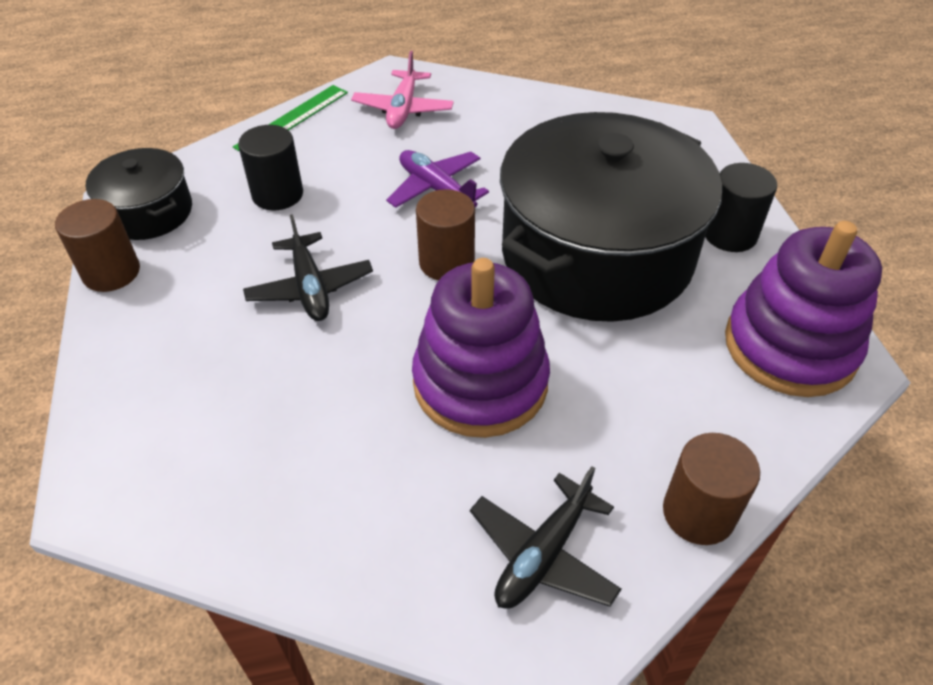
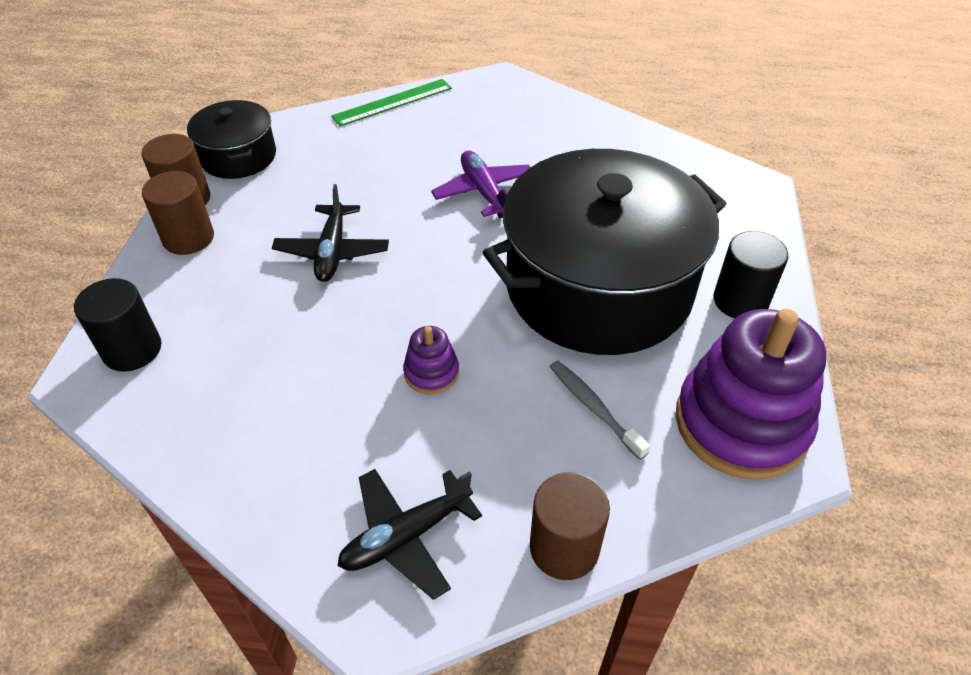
camera: 20 degrees right, 0 degrees up
(277, 194) = (347, 165): black cylinder -> black cylinder (132, 350)
(403, 109) = (492, 113): pink plane -> none
(446, 262) = (458, 259): brown cylinder -> brown cylinder (188, 238)
(480, 383) = (431, 373): purple stacking toy -> purple stacking toy, size x0.44
(654, 371) = (594, 407): none -> grey toothbrush

